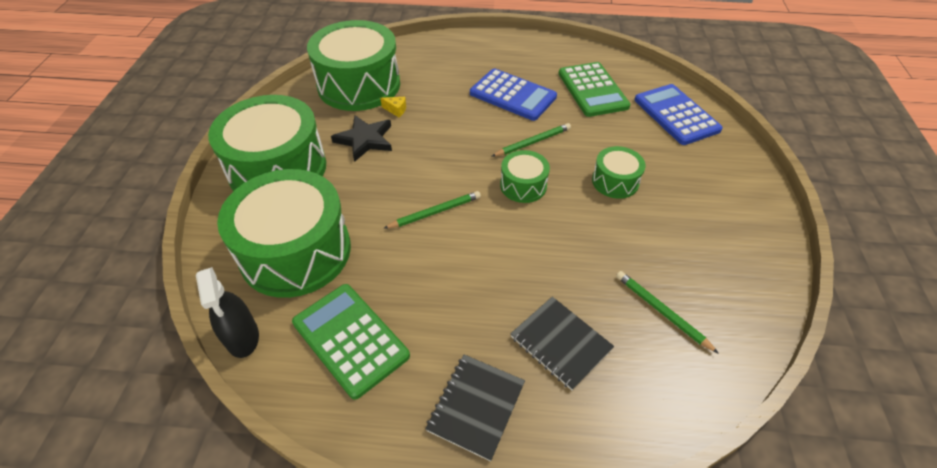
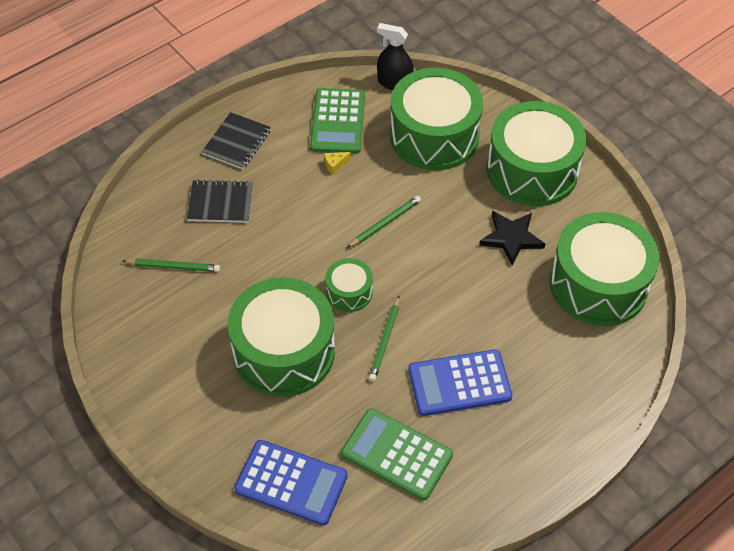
camera: 135 degrees right, 5 degrees up
(350, 339) = (338, 122): green calculator -> green calculator turned 90 degrees clockwise
(396, 110) = (530, 284): yellow cheese -> yellow cheese (335, 165)
(435, 212) = (385, 223): green pencil -> green pencil turned 150 degrees counterclockwise
(476, 406) = (237, 142): black notebook -> black notebook turned 45 degrees clockwise
(615, 181) = (284, 352): green drum -> green drum, size x2.11

